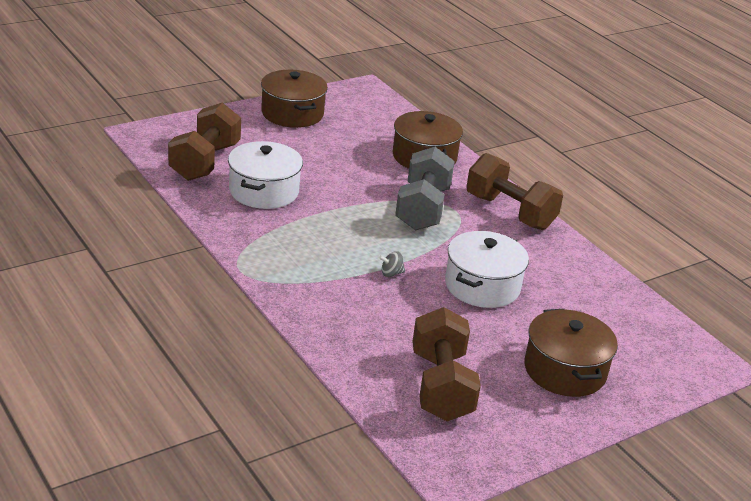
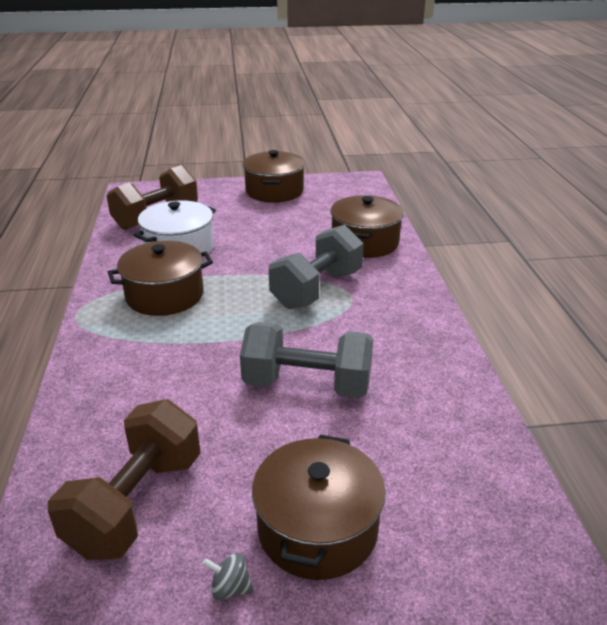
camera: 30 degrees right, 0 degrees up
(300, 238) = (165, 295): none -> brown pot
(391, 273) = (218, 348): grey spinning top -> grey spinning top (230, 588)
(482, 286) = (307, 385): white pot -> grey dumbbell
(510, 212) = (412, 309): brown dumbbell -> none

